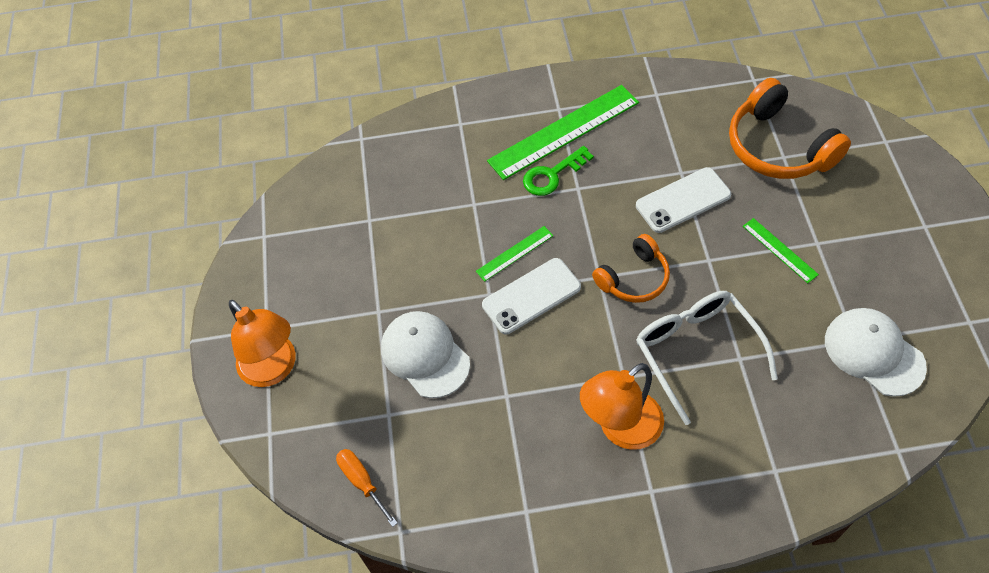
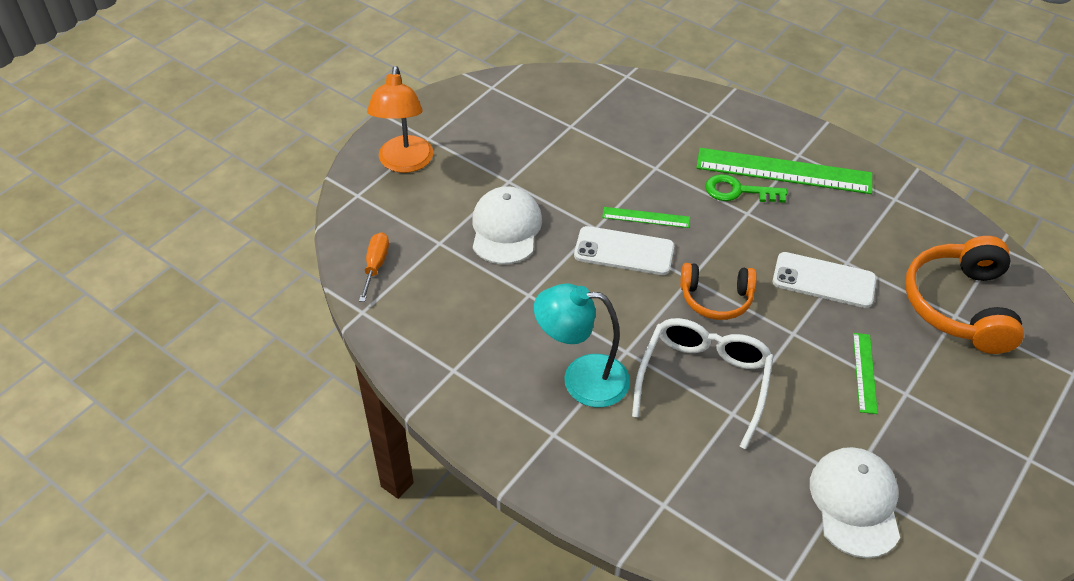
camera: 40 degrees right, 10 degrees down
(620, 429) = (581, 379): orange lamp -> turquoise lamp

